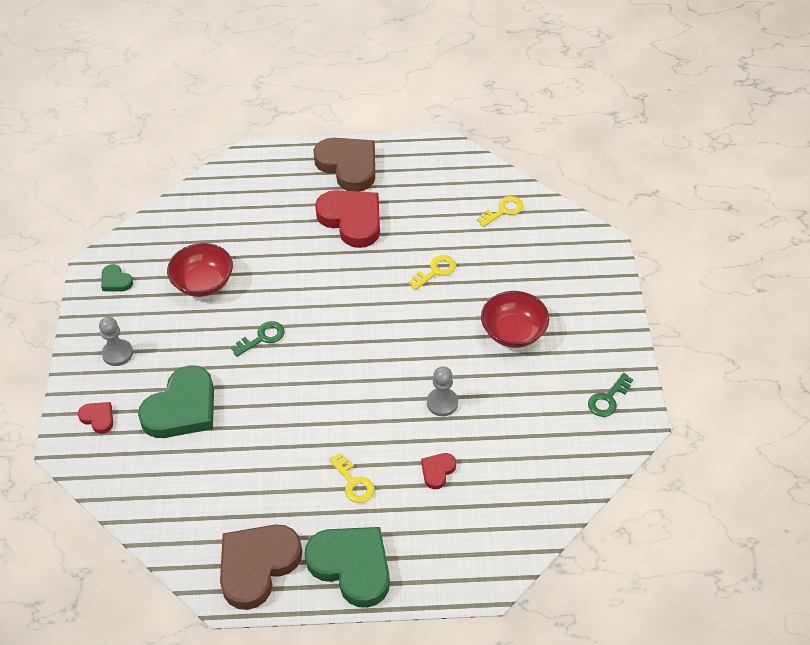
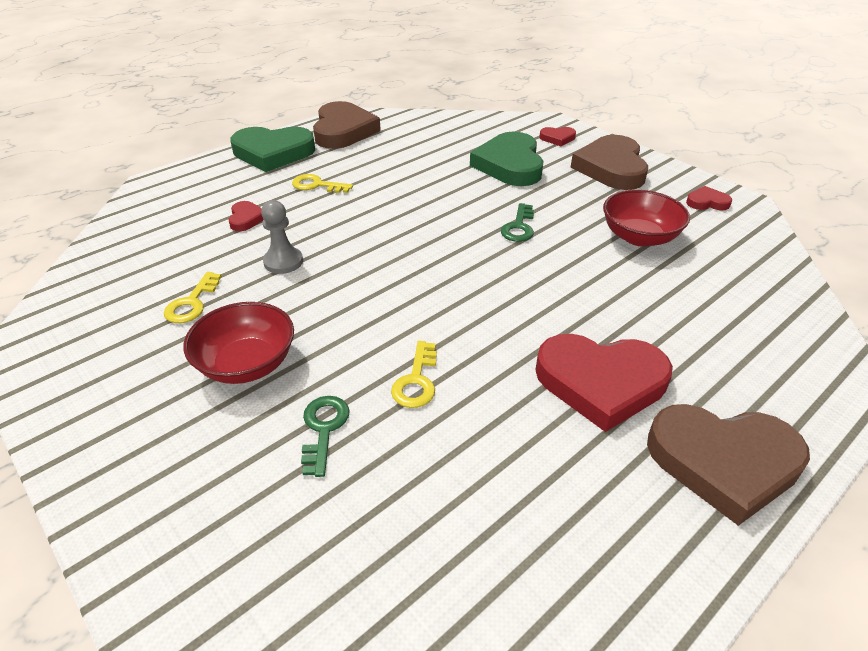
camera: 140 degrees right, 10 degrees down
(116, 281) = (707, 202): green heart -> red heart
(117, 353) = (611, 168): grey pawn -> brown heart
(503, 210) = (402, 549): yellow key -> yellow key (192, 303)
(608, 399) = (72, 353): green key -> green key (324, 429)

